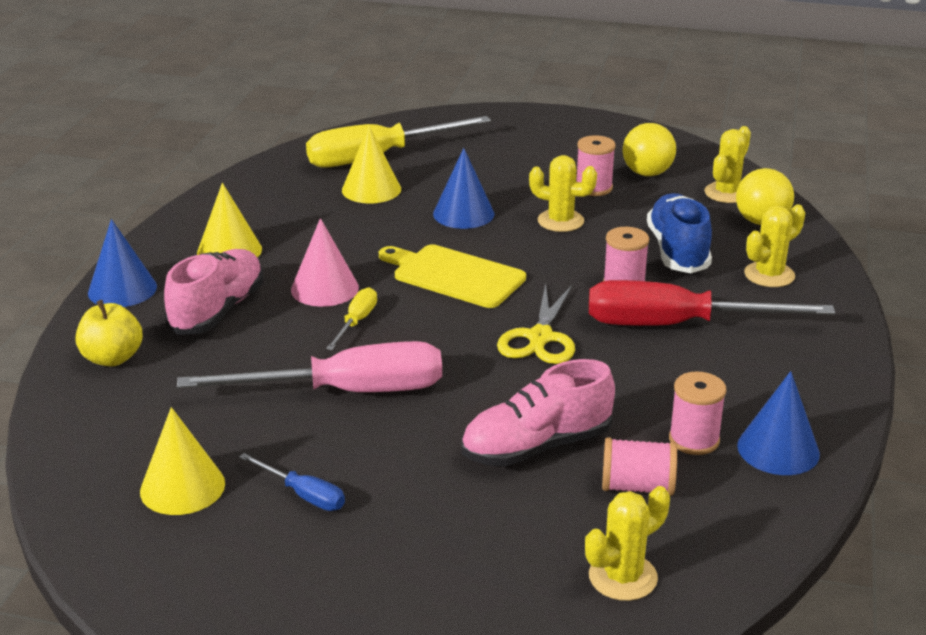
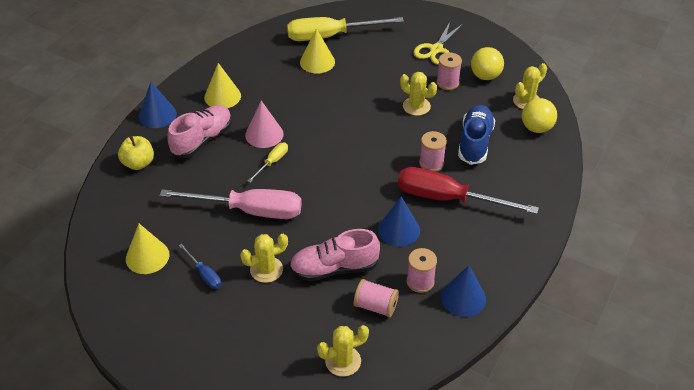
camera: 15 degrees right, 15 degrees up
(454, 275) = (338, 138): yellow cutting board -> none
(463, 214) = (362, 90): blue cone -> blue cone (399, 230)
(540, 338) = (367, 193): yellow scissors -> yellow scissors (436, 50)
(769, 275) = (520, 171): yellow cactus -> yellow cactus (266, 270)

